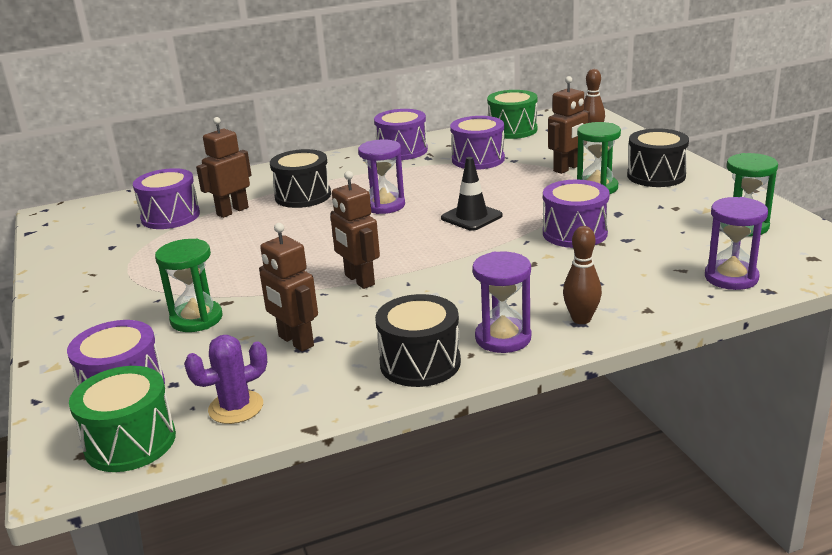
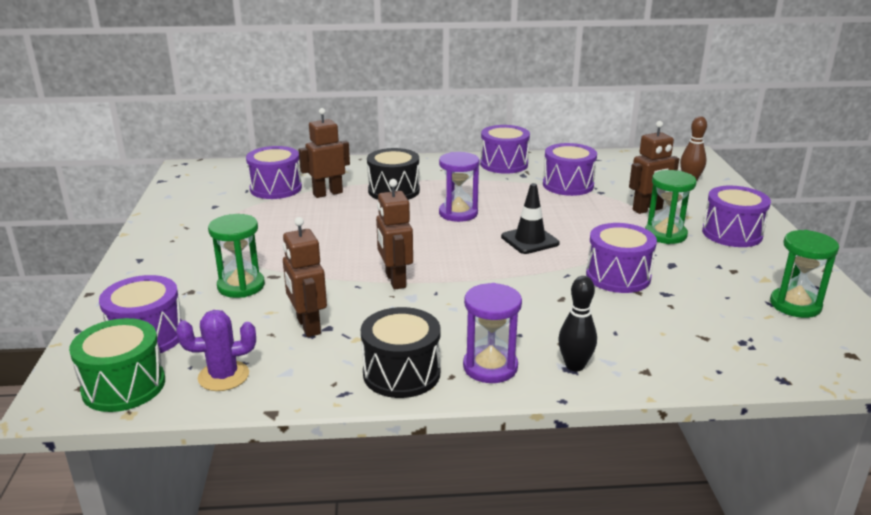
camera: 15 degrees right, 0 degrees up
(512, 130) = (616, 162): green drum -> none
(581, 319) = (575, 366): brown bowling pin -> black bowling pin
(656, 176) = (732, 233): black drum -> purple drum
(731, 277) = (751, 357): purple hourglass -> none

